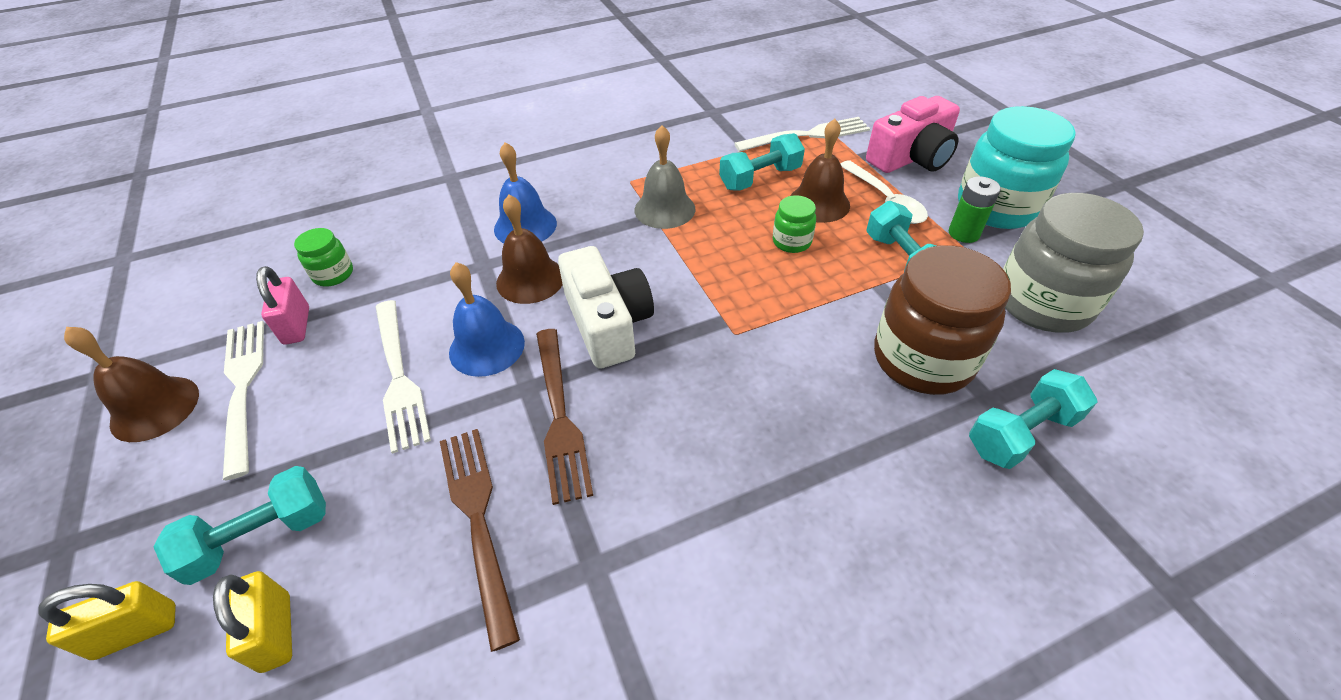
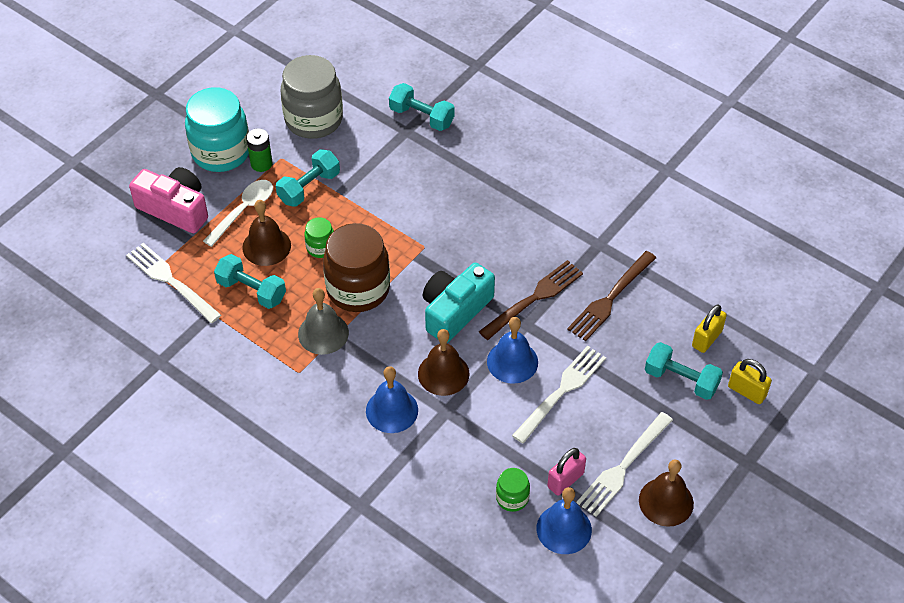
camera: 120 degrees left, 5 degrees up
(253, 299) = (564, 529): none -> blue bell
(608, 323) = (455, 311): white camera -> turquoise camera
(922, 359) = (393, 161): brown jar -> brown jar (358, 289)

